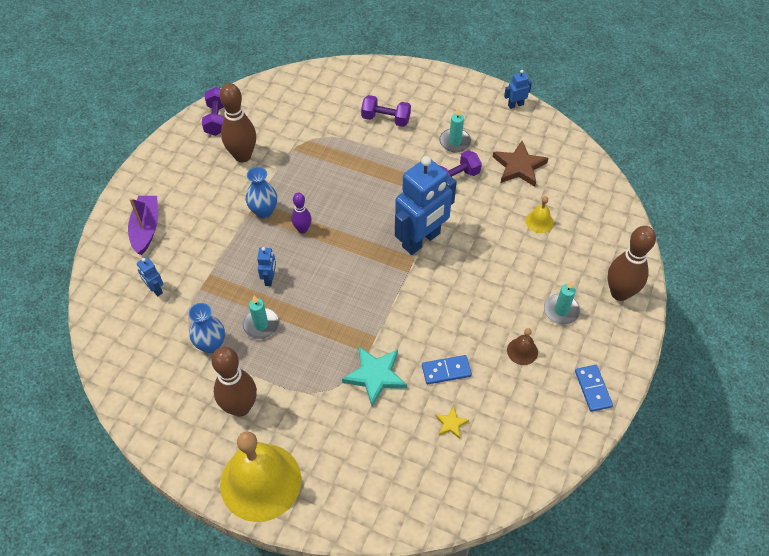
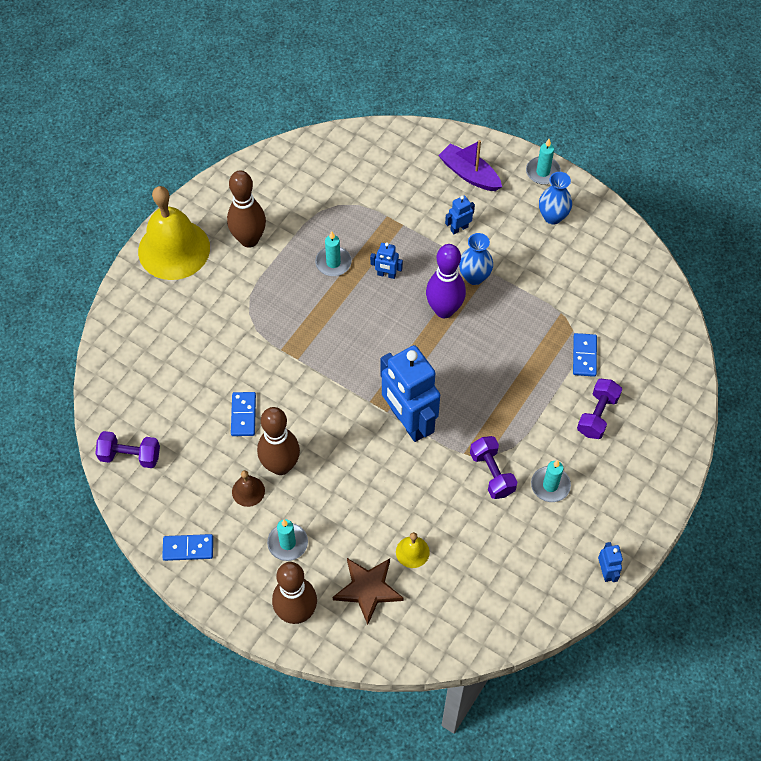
camera: 100 degrees right, 5 degrees up
(141, 174) = (543, 172): none -> turquoise candle
(146, 229) = (469, 174): purple boat -> purple boat turned 150 degrees counterclockwise
(155, 289) = (393, 180): blue robot -> blue robot (459, 228)
(211, 345) = (320, 221): blue vase -> blue vase (552, 217)
(217, 119) = (615, 243): purple dumbbell -> purple dumbbell (130, 456)
(243, 156) = (557, 264): brown bowling pin -> brown bowling pin (281, 466)
(302, 229) = (444, 310): purple bowling pin -> purple bowling pin, size x1.82
(332, 131) = (584, 356): none -> blue domino
(375, 376) = (253, 352): turquoise star -> none
(451, 424) = (186, 408): yellow star -> none
(519, 166) = (500, 550): brown star -> brown star (368, 589)

